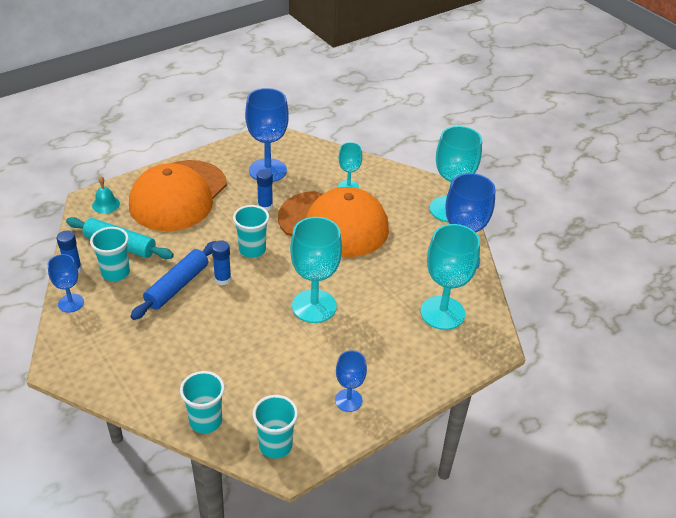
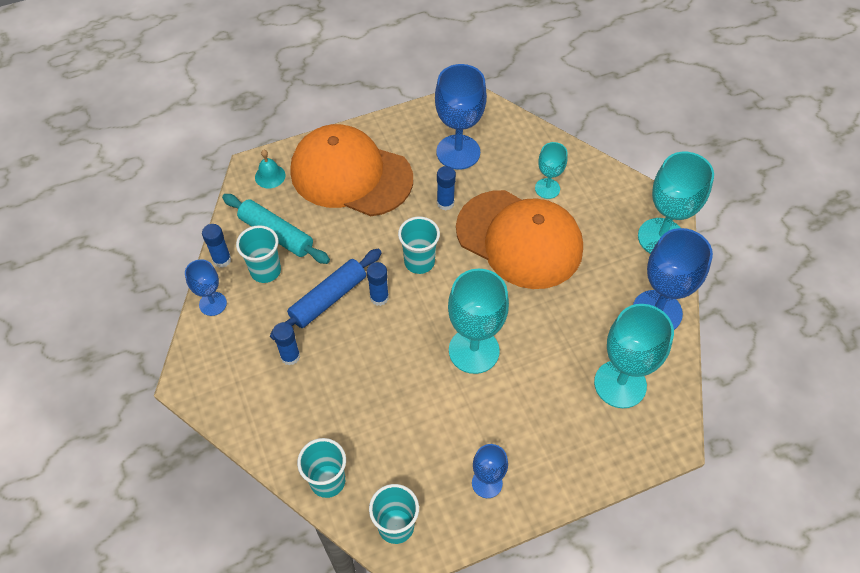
camera: 15 degrees right, 15 degrees up
(151, 332) = (290, 356): none -> blue glue stick
(178, 196) = (351, 175): orange cap -> orange cap turned 75 degrees clockwise

